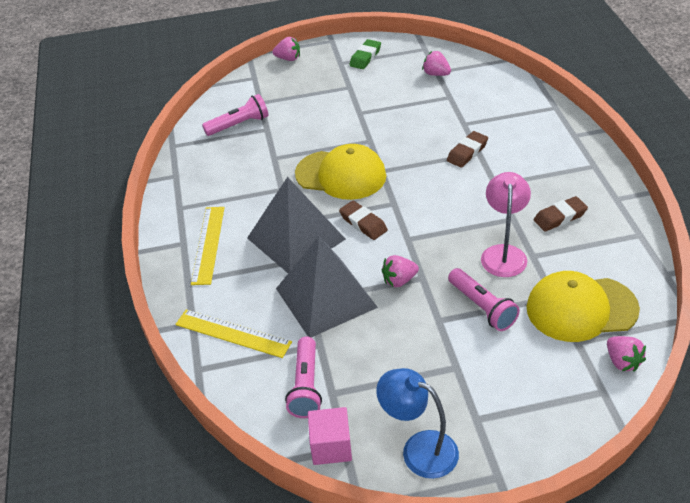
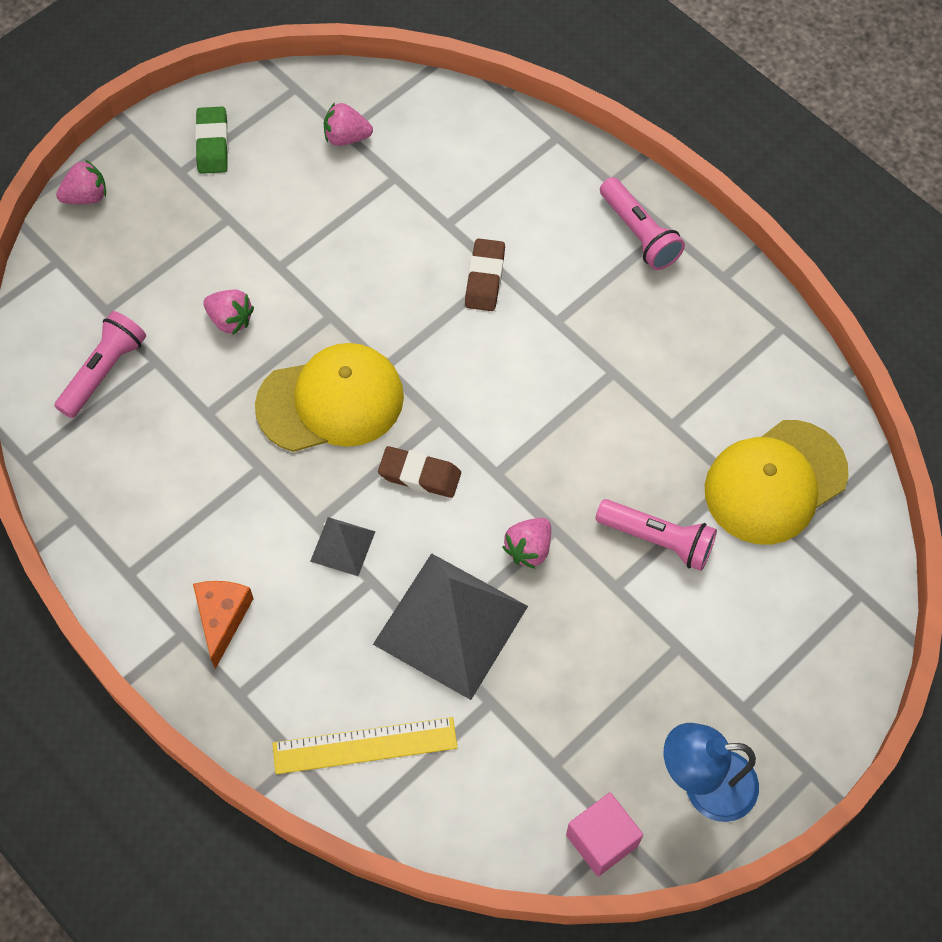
camera: 35 degrees left, 20 degrees up
(208, 244) = (222, 618): yellow ruler -> orange cheese
(296, 238) = (343, 546): grey pyramid -> grey pyramid, size x0.46
(306, 386) = (515, 773): pink flashlight -> pink flashlight (639, 233)
(503, 253) = (635, 438): pink lamp -> none
(560, 217) = (671, 342): brown eraser -> none
(622, 362) = (861, 539): pink strawberry -> pink strawberry (230, 320)

